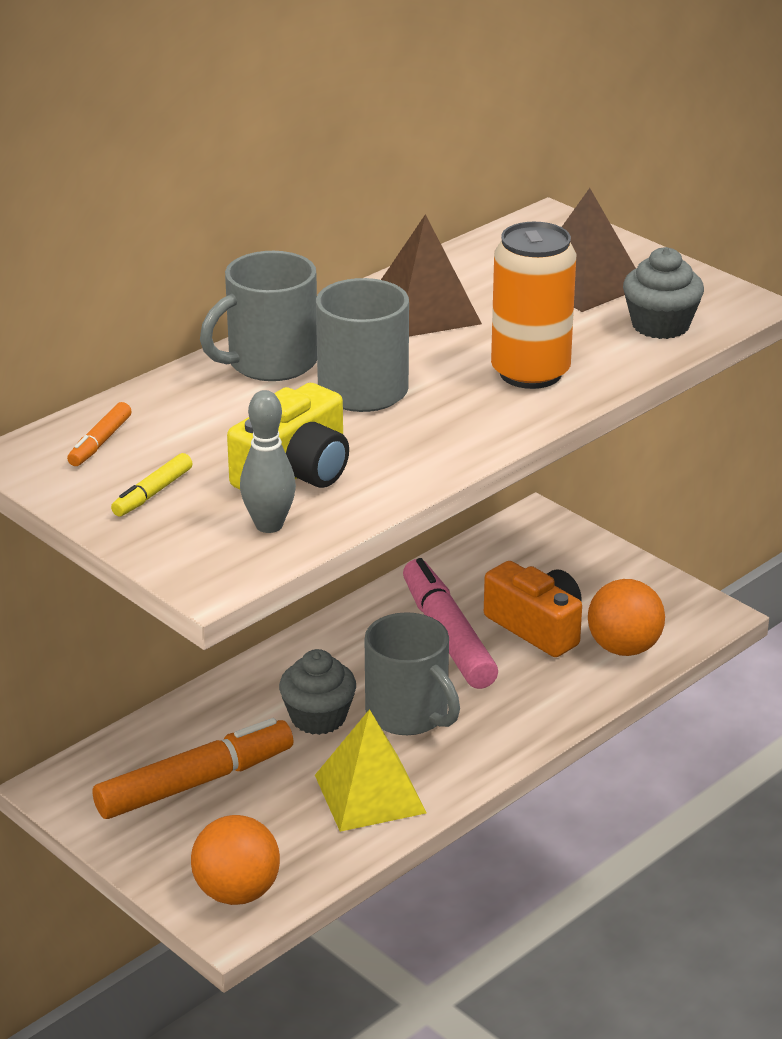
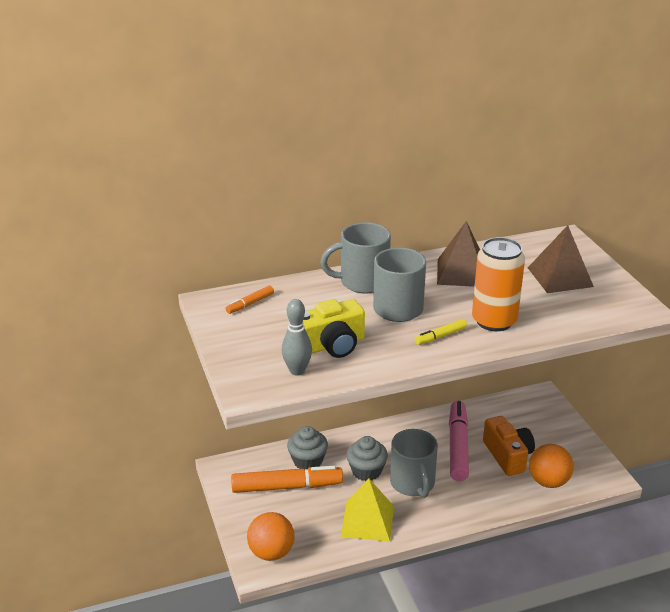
camera: 25 degrees right, 0 degrees up
(152, 493) = (254, 337): yellow marker -> yellow marker (440, 336)
(660, 325) = (586, 311): grey cupcake -> grey cupcake (307, 461)

